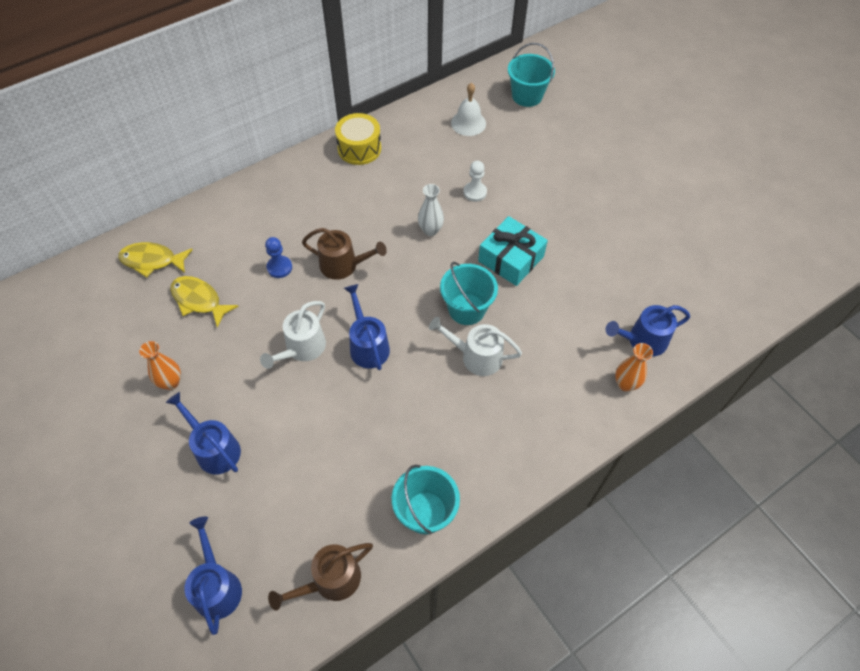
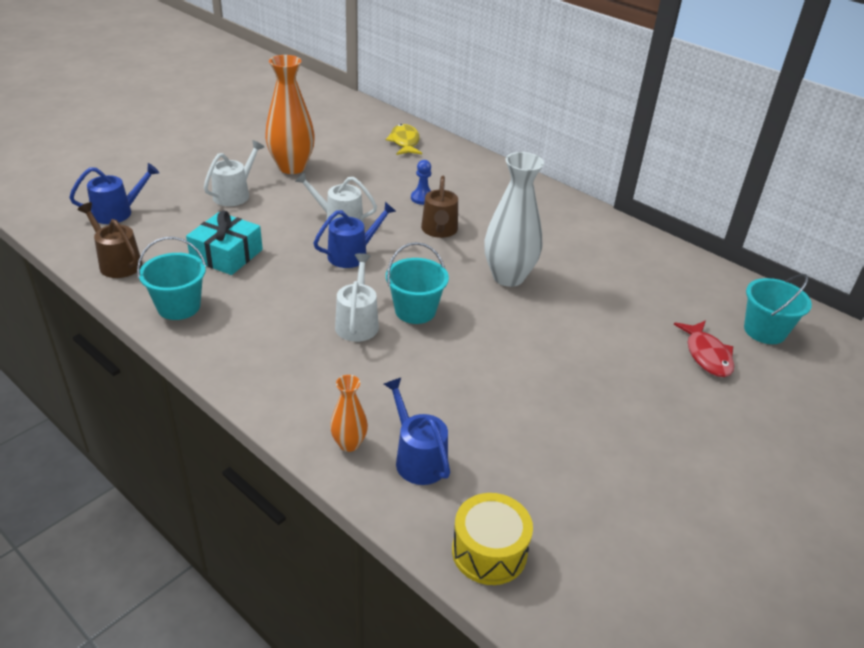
camera: 75 degrees right, 20 degrees down
(171, 382) = (292, 167): orange vase -> orange vase, size x1.98
(199, 300) = (373, 167): yellow fish -> none
(214, 449) = (234, 194): blue watering can -> white watering can
(359, 148) = (591, 222): yellow drum -> yellow drum (489, 551)
(430, 230) = (508, 277): white vase -> white vase, size x1.98
(468, 123) = (681, 288): white bell -> none
(475, 192) = (578, 302): white pawn -> none
(511, 259) = (496, 337): turquoise gift -> turquoise gift (226, 255)
(549, 137) = (707, 355): none -> red fish

